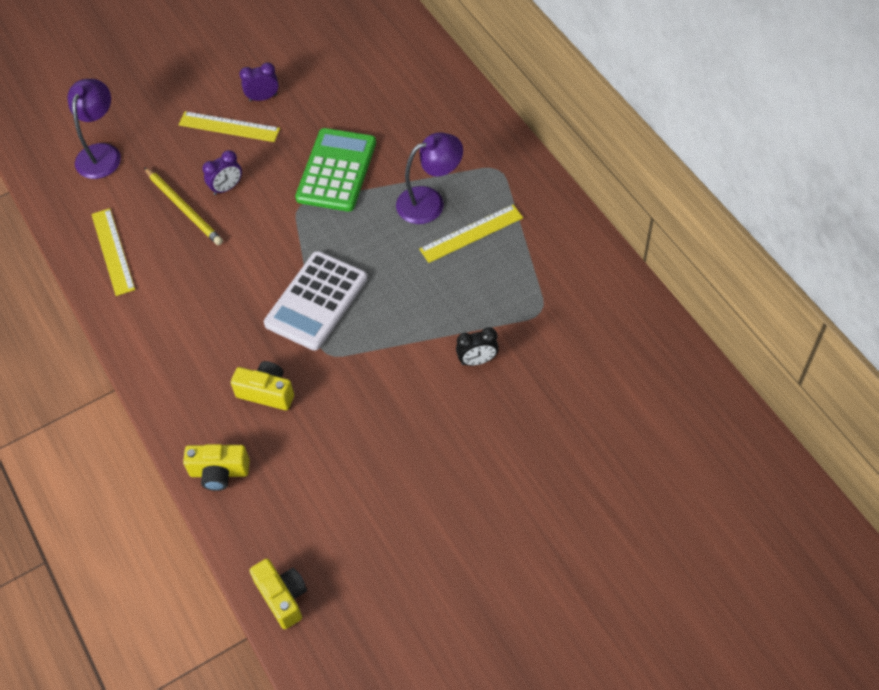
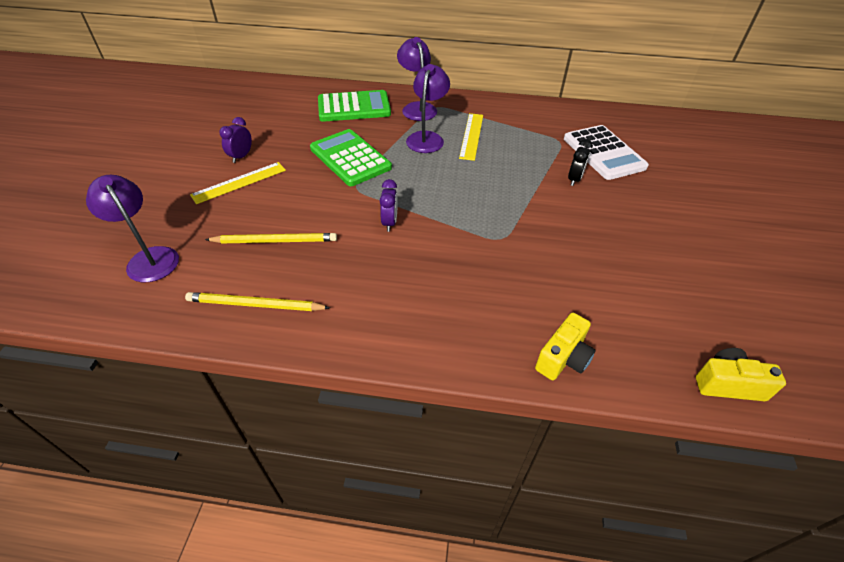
camera: 55 degrees left, 10 degrees down
(112, 251) = (255, 305): yellow ruler -> yellow pencil
(227, 188) = (290, 210): purple clock -> purple clock (389, 222)
(266, 392) = (506, 287): yellow camera -> none
(316, 301) = (448, 220): white calculator -> white calculator (603, 153)
(424, 108) = (354, 107): none -> green calculator
(478, 156) = (417, 108): none -> purple lamp

